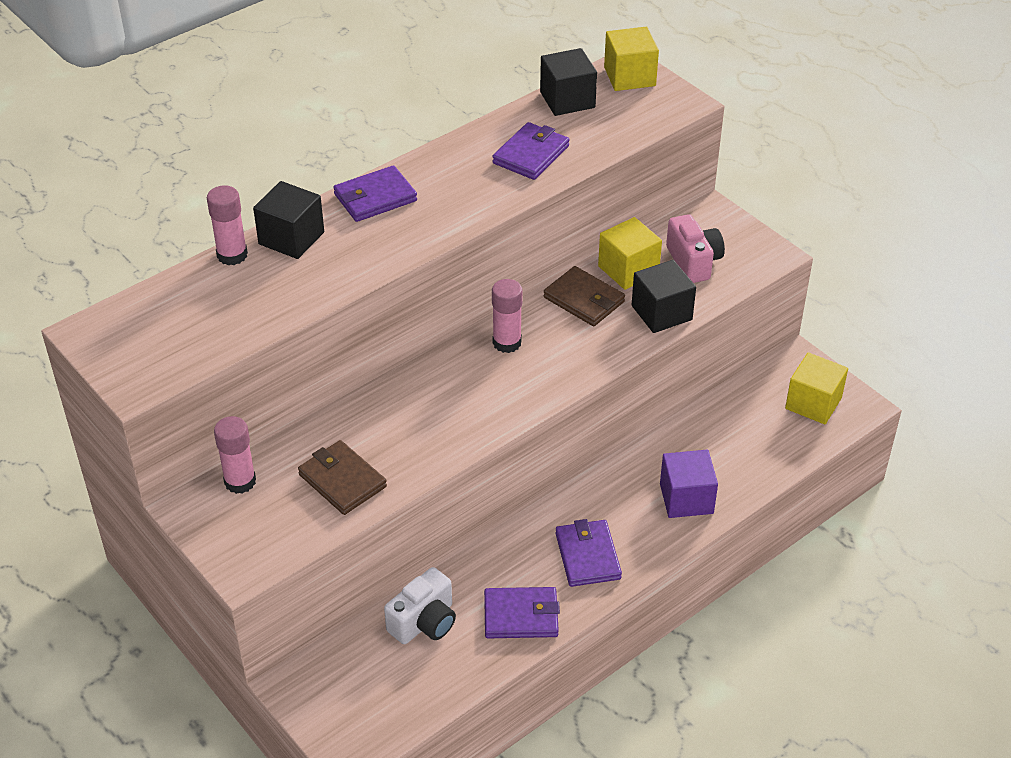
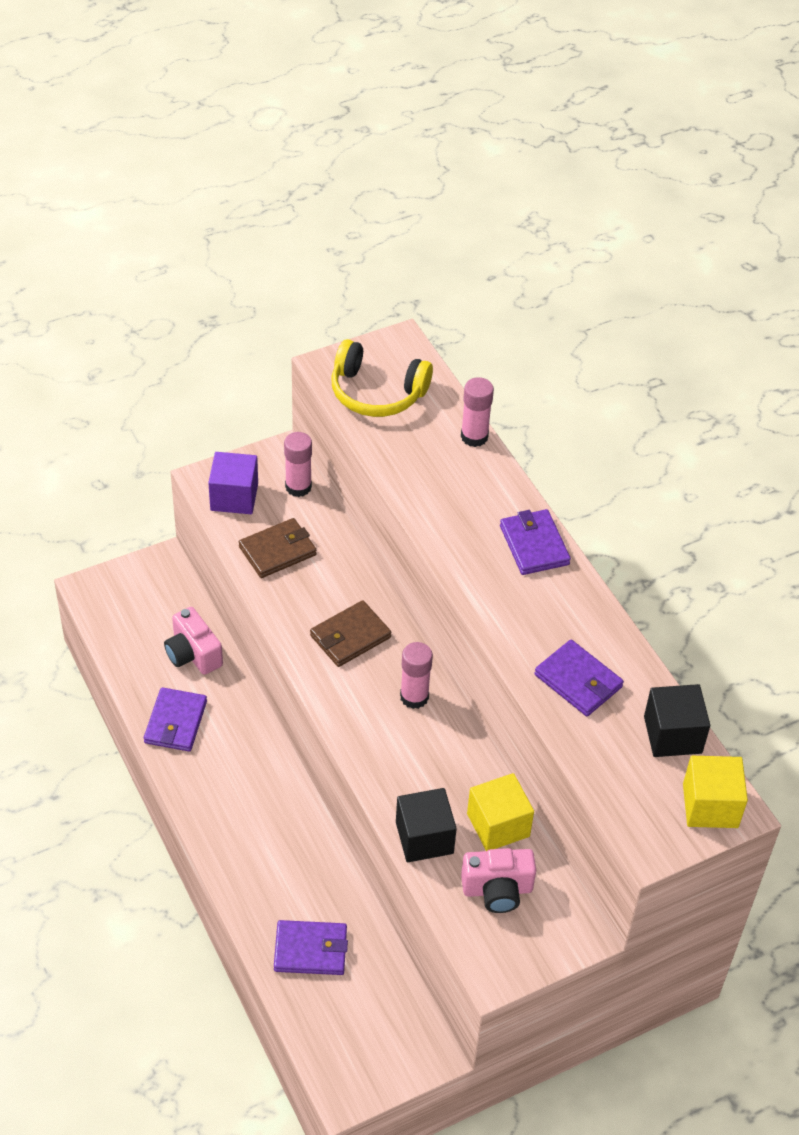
camera: 100 degrees right, 5 degrees up
(175, 338) = (377, 392): none -> yellow headphones
(291, 238) = (488, 478): black cube -> none
(424, 622) = (193, 654): white camera -> pink camera
(584, 300) = (460, 774): brown wallet -> brown wallet (350, 636)
(587, 556) = (223, 786): purple wallet -> purple wallet (310, 950)
(686, 498) = (266, 884): purple cube -> purple cube (234, 497)
(813, 403) = (361, 1045): yellow cube -> none

